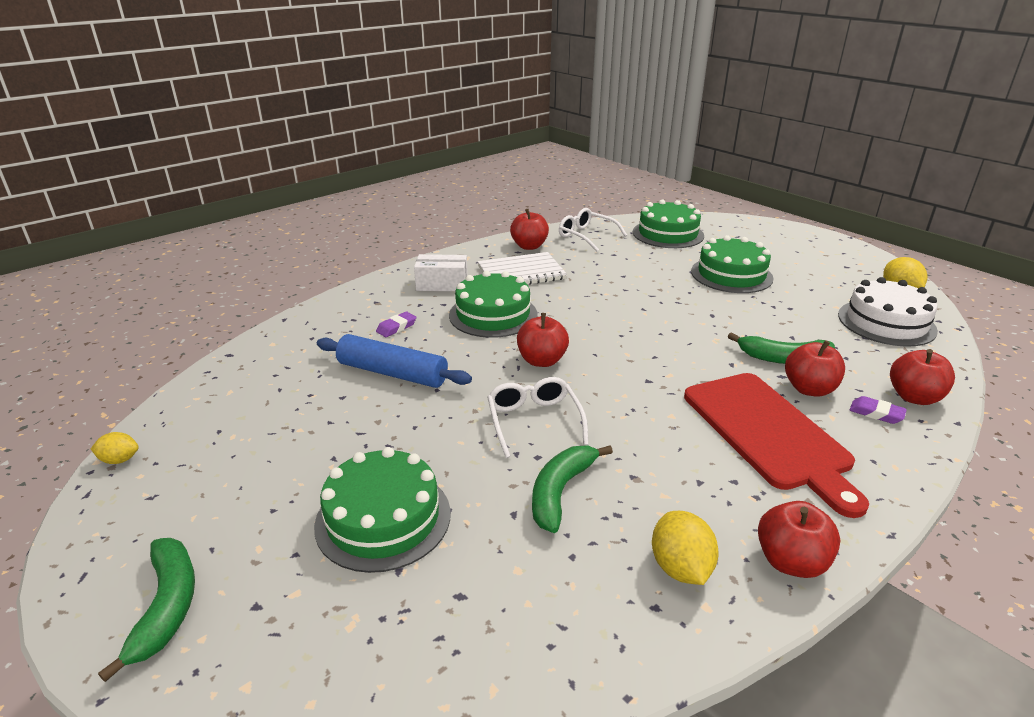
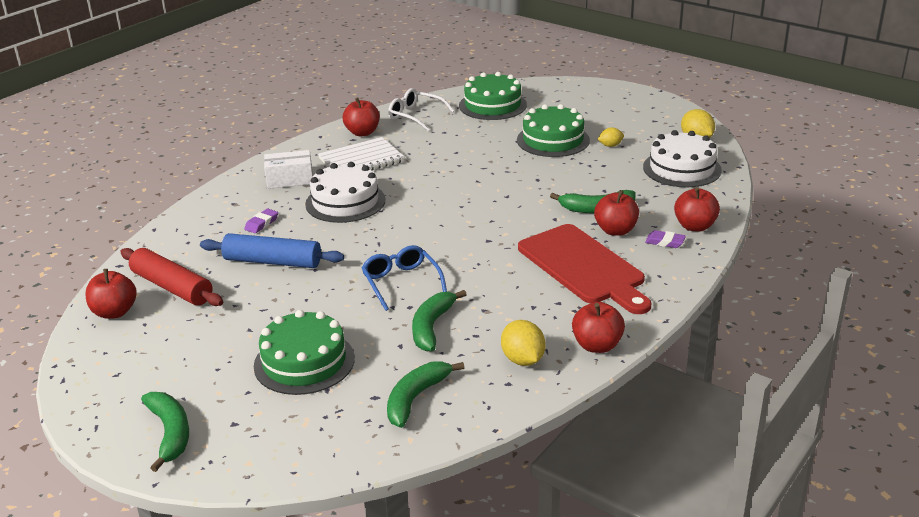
camera: 10 degrees left, 0 degrees up
(120, 460) = (74, 354): yellow lemon -> yellow lemon (610, 145)
(271, 389) = (172, 287): none -> red rolling pin
(493, 314) = (345, 202): green cake -> white cake
(517, 609) = (415, 398): none -> green banana
(534, 421) = (401, 282): white glasses -> blue glasses
(542, 361) = (397, 236): red apple -> red apple (115, 312)

